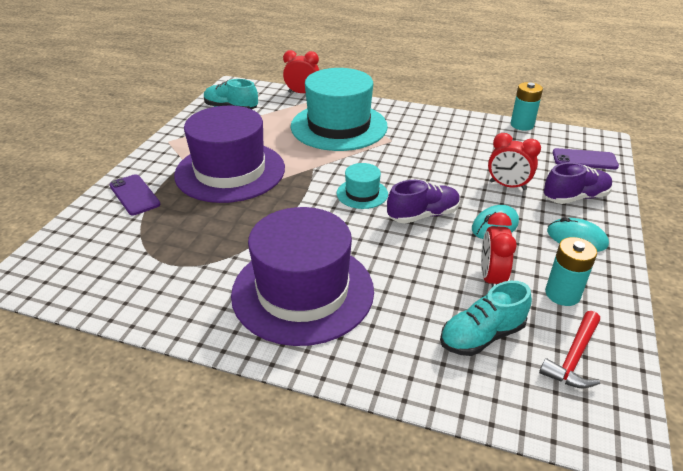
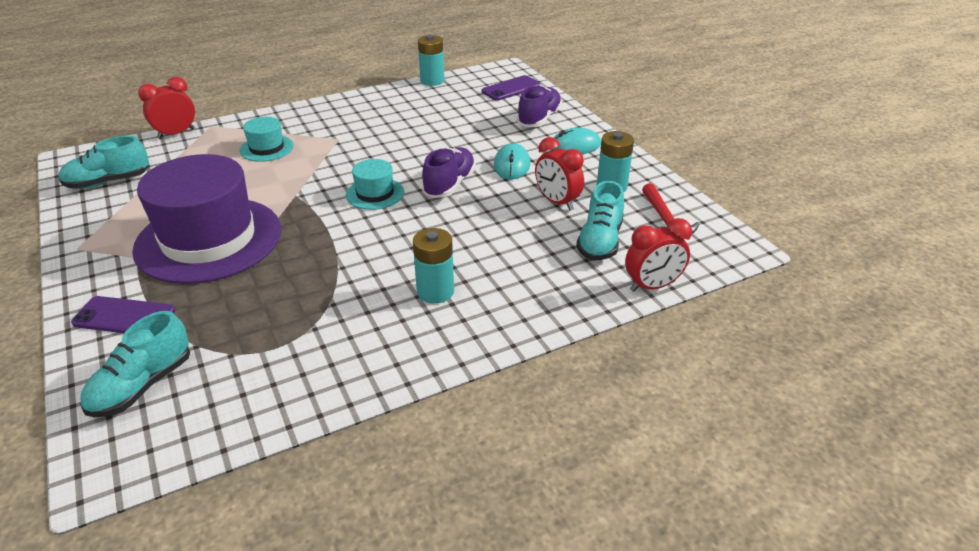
camera: 45 degrees left, 0 degrees up
(89, 241) = (142, 386): none -> turquoise shoe
(303, 291) = (435, 292): purple hat -> turquoise battery
(339, 126) = (266, 148): turquoise hat -> turquoise hat, size x0.45
(507, 186) = (483, 132): red clock -> red clock (652, 286)

